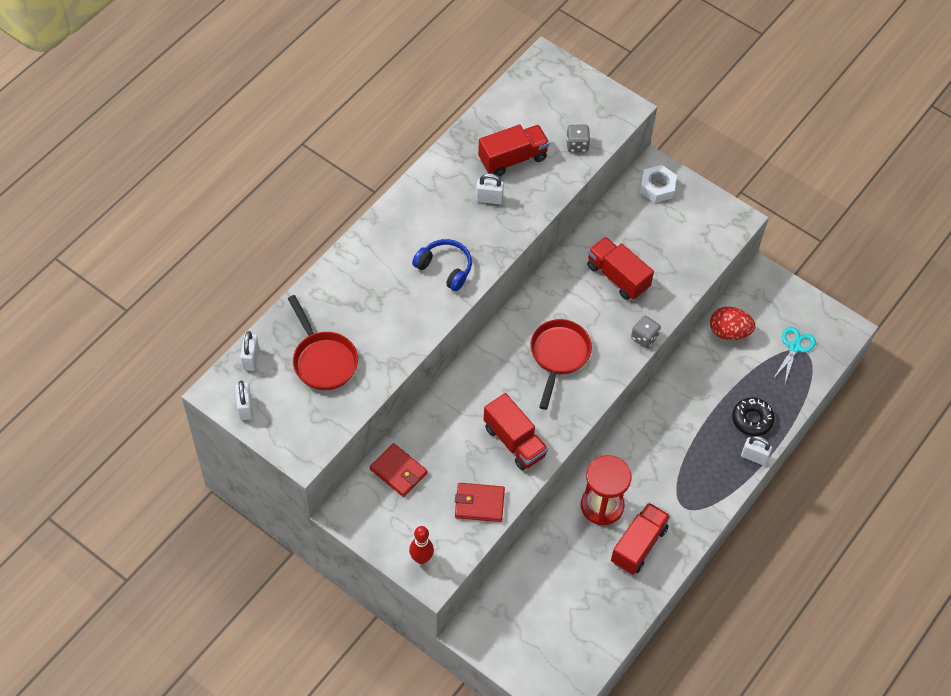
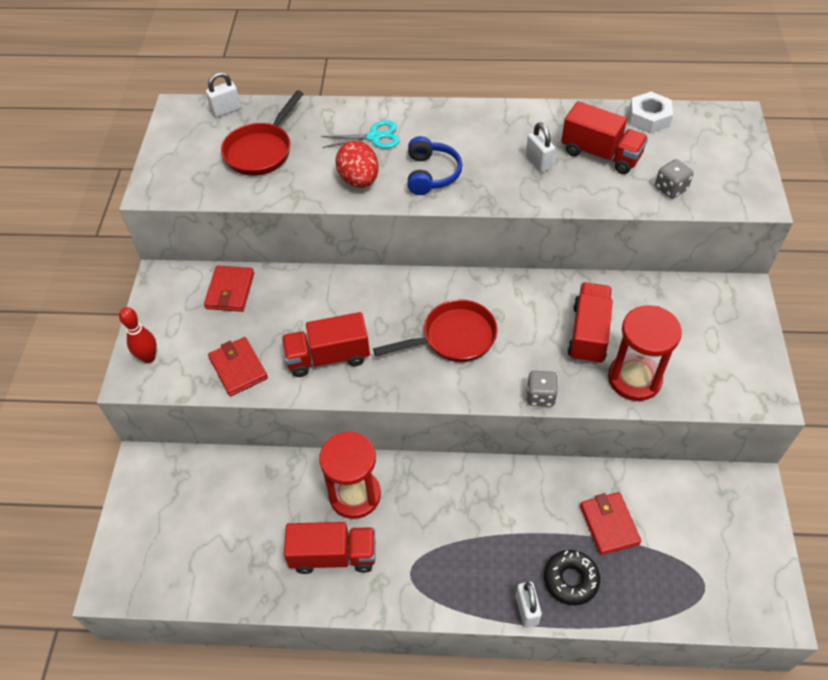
camera: 60 degrees right, 5 degrees down
(245, 408) = (174, 132): white padlock -> none
(514, 441) = (328, 357): red truck -> red truck turned 60 degrees clockwise
(657, 187) = (725, 307): white nut -> white nut (649, 118)
(671, 277) = (634, 379): none -> red hourglass
(729, 332) = (654, 493): red egg -> red egg (359, 180)
(732, 372) = (609, 524): none -> red wallet
(794, 347) = (699, 570): turquoise scissors -> turquoise scissors (374, 137)

